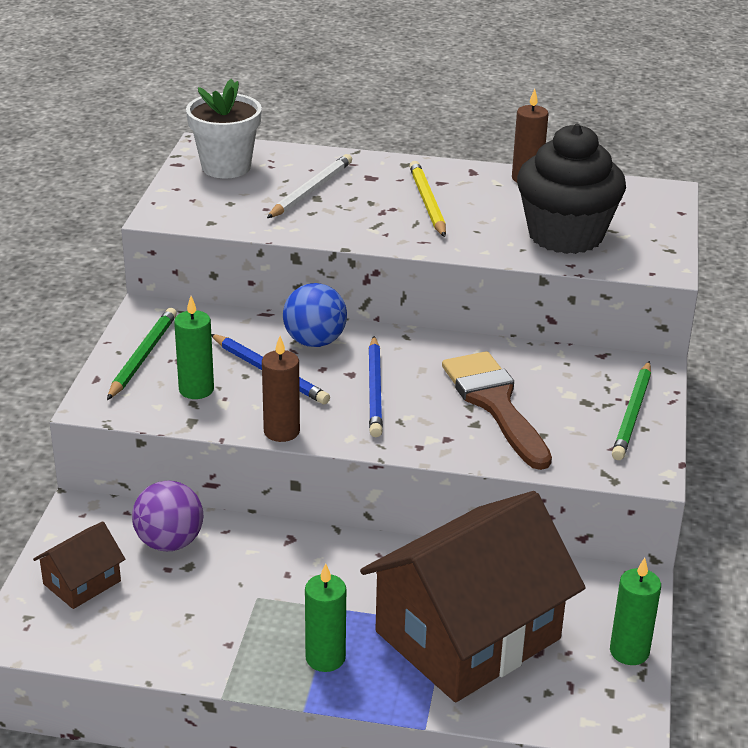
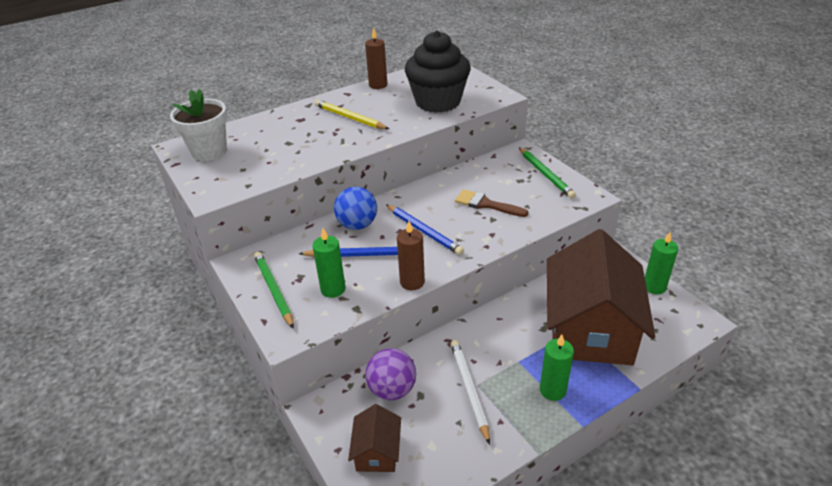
camera: 40 degrees left, 5 degrees up
(311, 190) = (279, 140): white pencil -> white pencil (469, 390)
(494, 404) = (486, 204): brown brush -> brown brush, size x0.64

